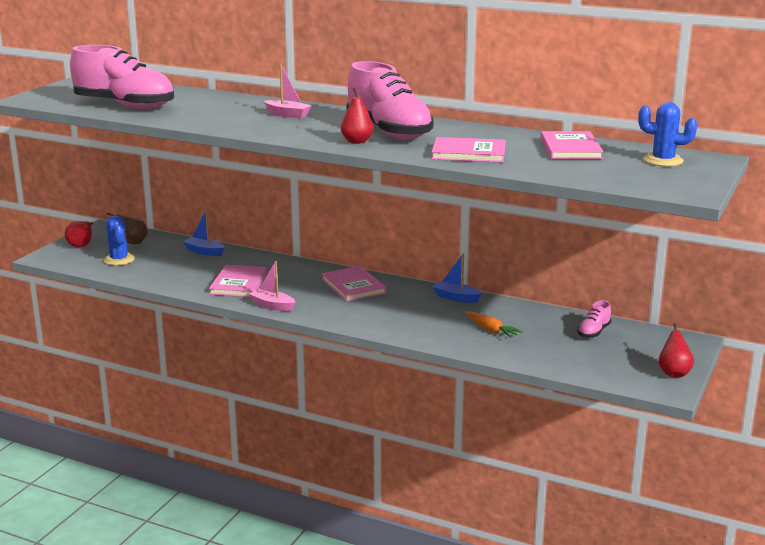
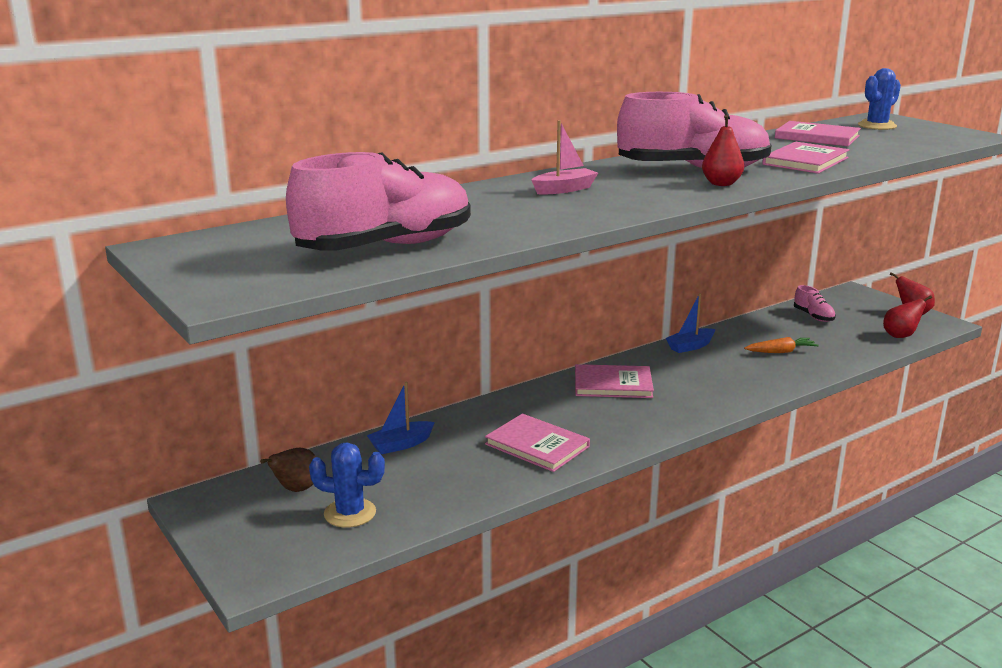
camera: 60 degrees left, 0 degrees up
(81, 246) = (251, 536): red pear -> red pear (900, 336)
(272, 306) = (627, 440): pink boat -> none

